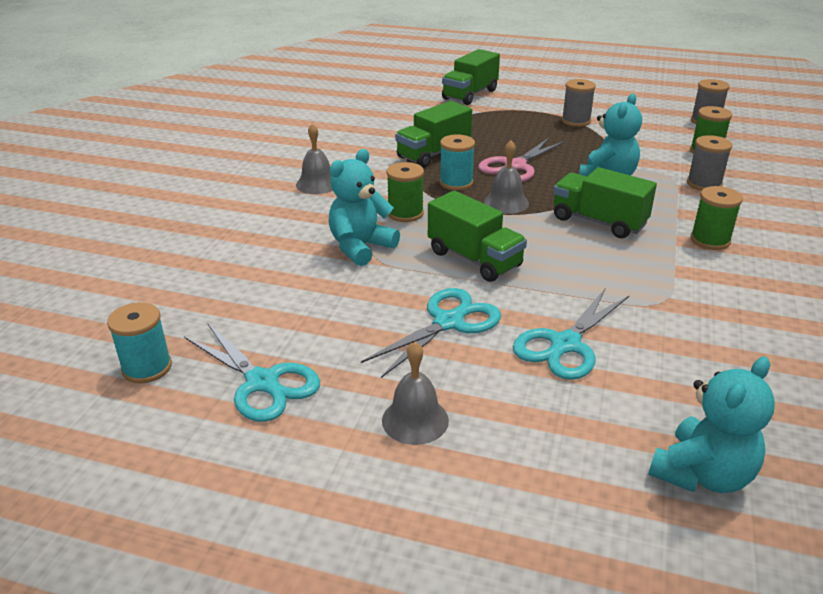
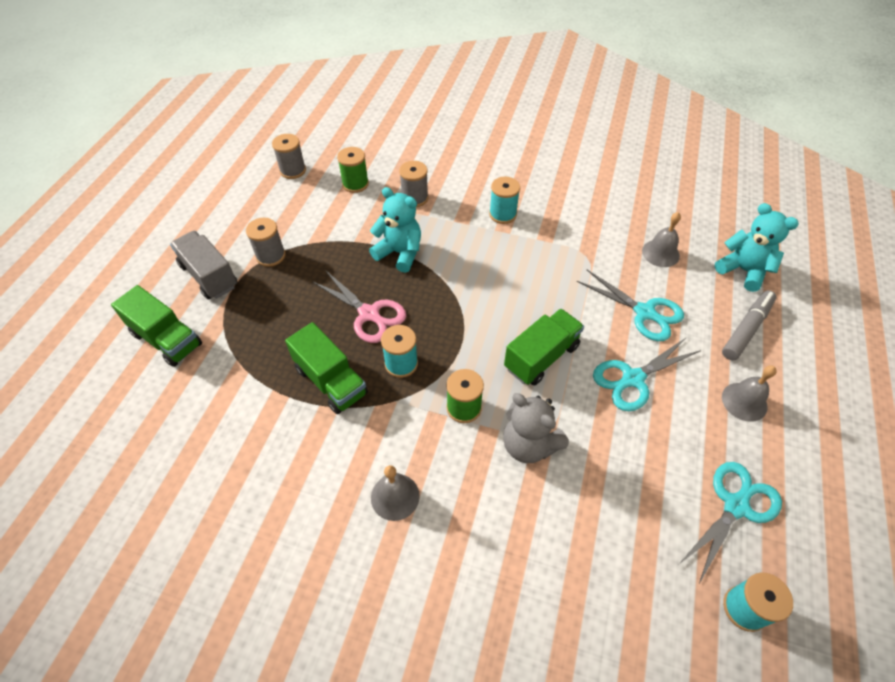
camera: 90 degrees left, 20 degrees up
(361, 247) = (529, 444): turquoise teddy bear -> grey teddy bear
(448, 322) = (633, 379): turquoise scissors -> turquoise scissors turned 75 degrees counterclockwise
(506, 202) = (443, 327): grey bell -> grey bell (660, 253)
(542, 101) = (209, 276): none -> grey truck
(557, 450) = (746, 329): none -> grey marker
(598, 221) = (476, 270): green truck -> none
(710, 240) = (502, 214): green spool -> turquoise spool

